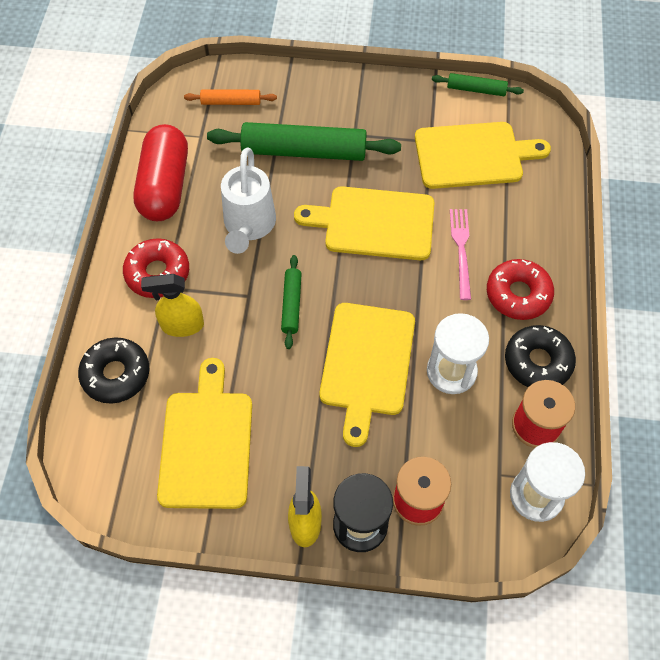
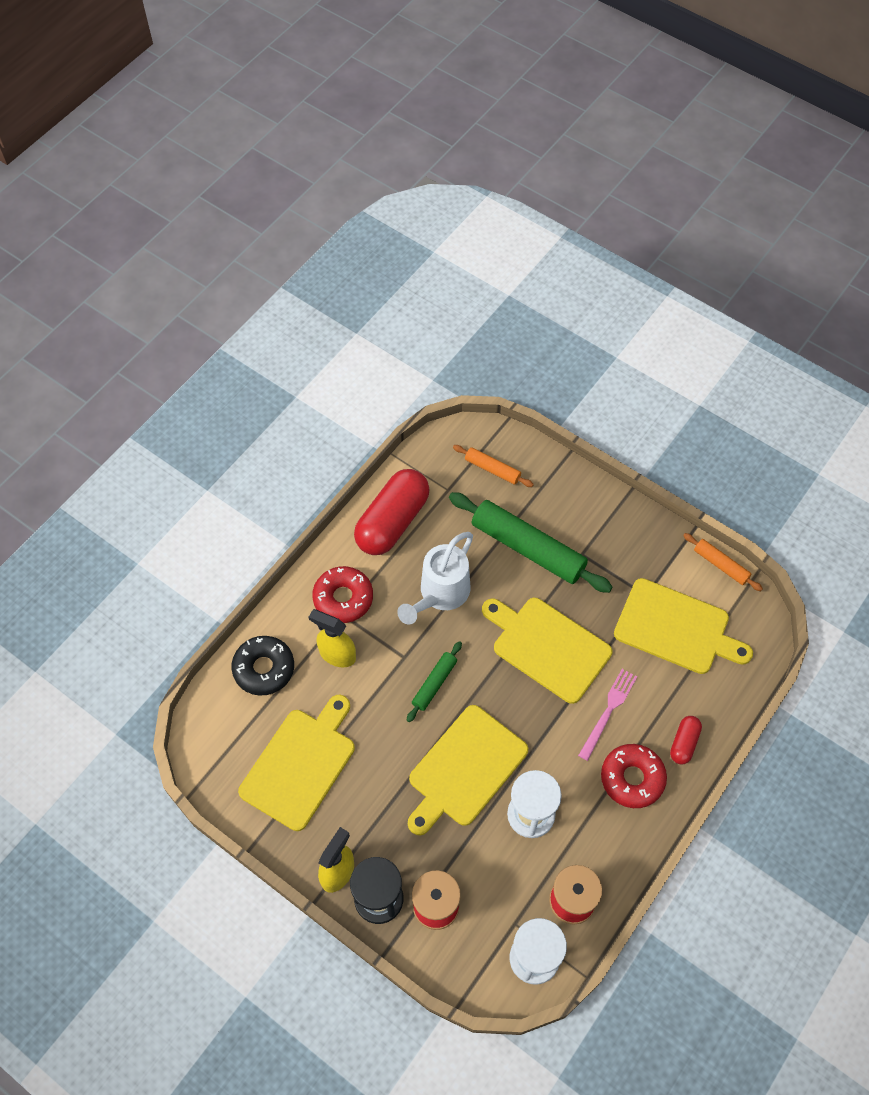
camera: 30 degrees right, 0 degrees up
(476, 89) = (721, 565): green rolling pin -> orange rolling pin
(537, 362) = (610, 847): black donut -> none
(541, 243) = (684, 743): none -> red capsule

